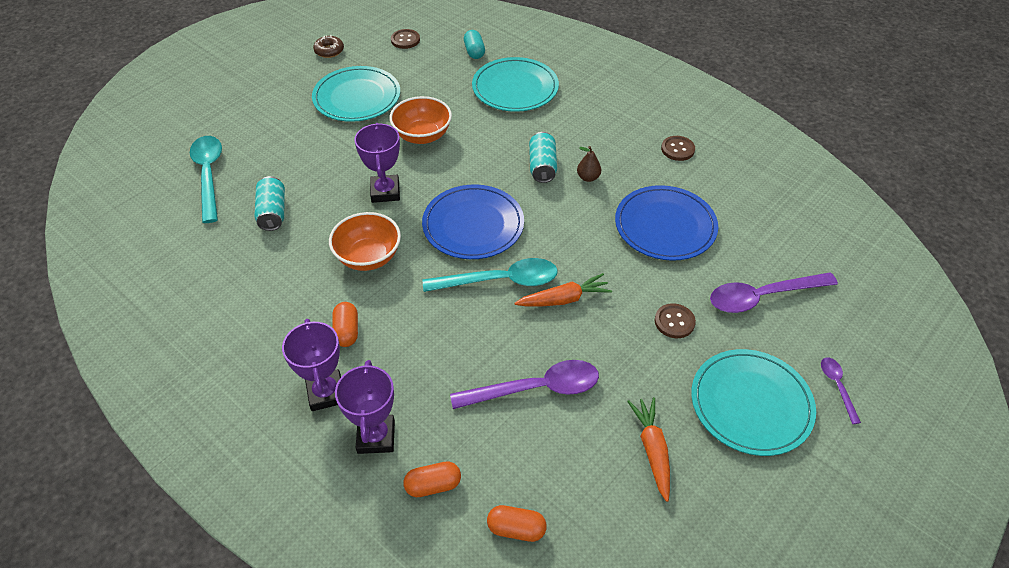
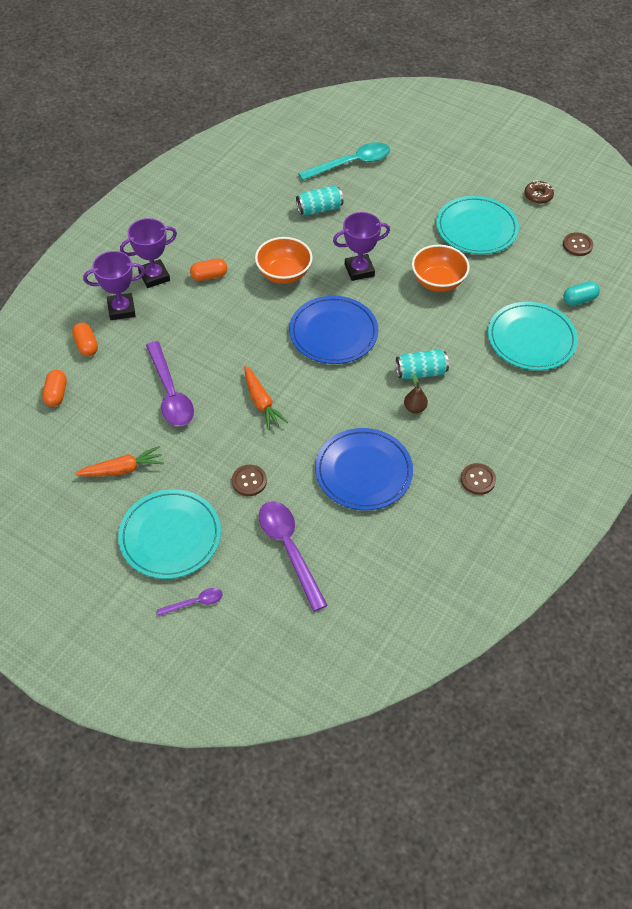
camera: 80 degrees right, 5 degrees up
(500, 281) = (274, 358): turquoise spoon -> none

